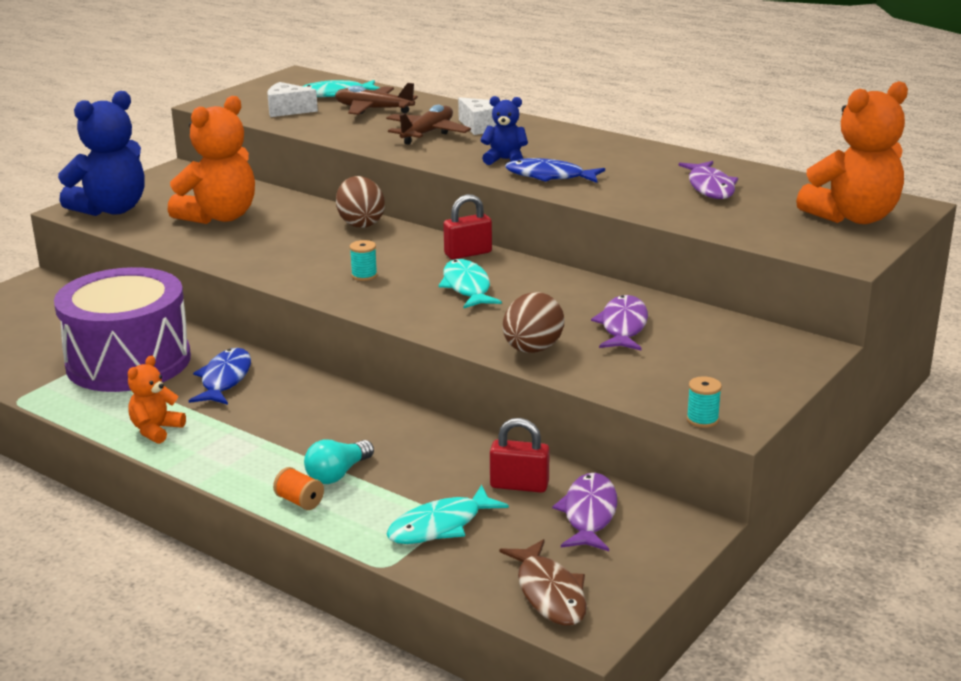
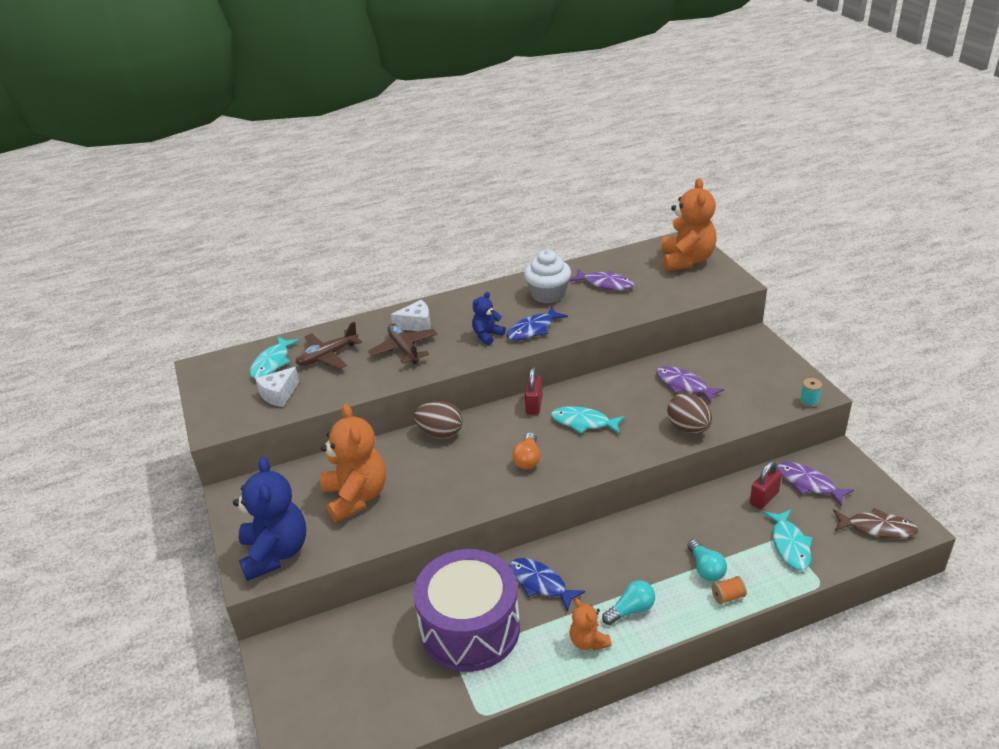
camera: 55 degrees left, 10 degrees up
(225, 443) = (631, 610): none -> turquoise light bulb
(364, 275) = (527, 459): turquoise spool -> orange light bulb
(637, 166) = (548, 294): none -> white cupcake

